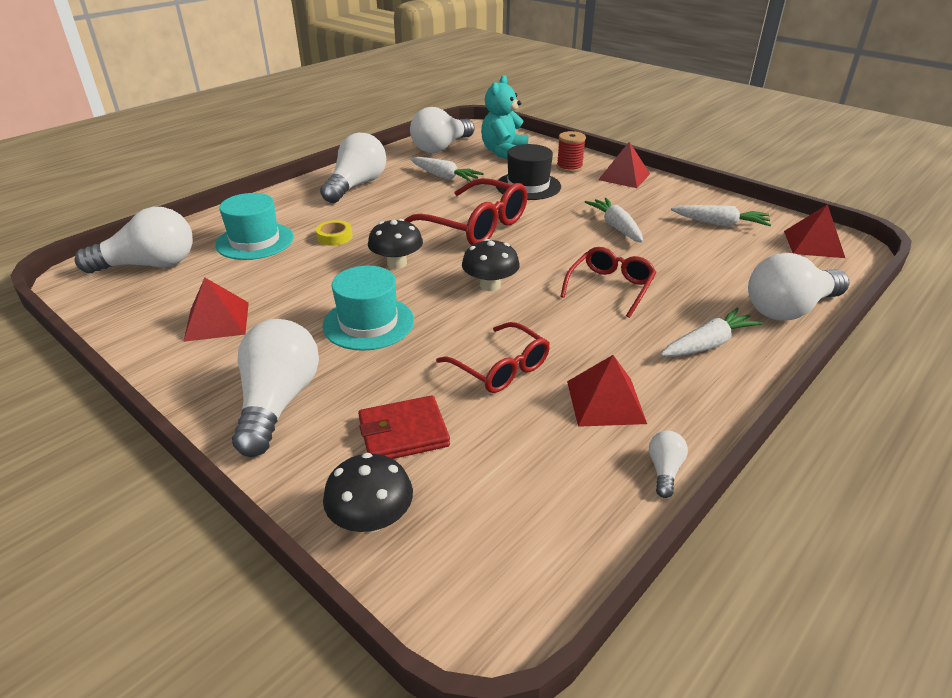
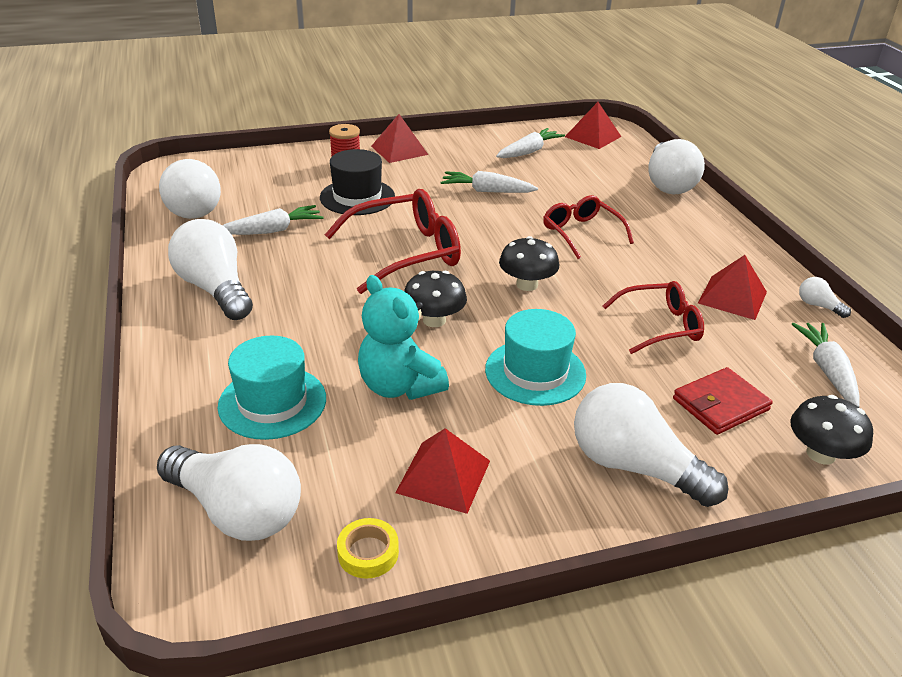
camera: 60 degrees left, 0 degrees up
(149, 265) = (237, 511): white light bulb -> white light bulb turned 105 degrees clockwise
(334, 237) = (330, 341): yellow tape -> yellow tape (368, 553)
(403, 433) = (720, 404): red wallet -> red wallet turned 45 degrees clockwise
(504, 152) = (262, 180): turquoise teddy bear -> turquoise teddy bear (399, 386)
(708, 344) = (689, 229): white carrot -> white carrot (827, 370)

